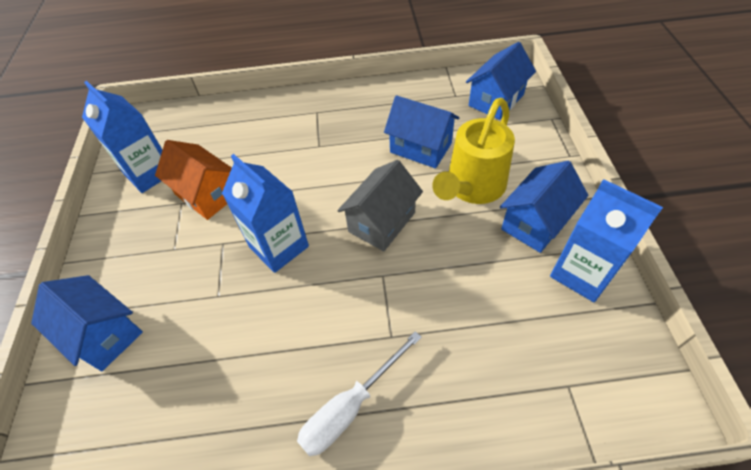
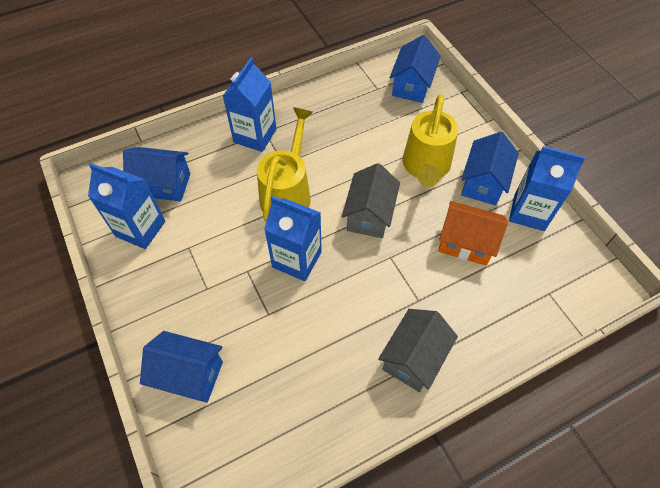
camera: 25 degrees left, 5 degrees up
(207, 194) = (208, 233): orange house -> orange house (466, 243)
(305, 113) = (255, 136): none -> blue carton
(307, 176) = (288, 193): none -> yellow watering can
(350, 407) = (413, 358): white screwdriver -> grey house
(420, 148) = (370, 143): blue house -> blue house (164, 184)

